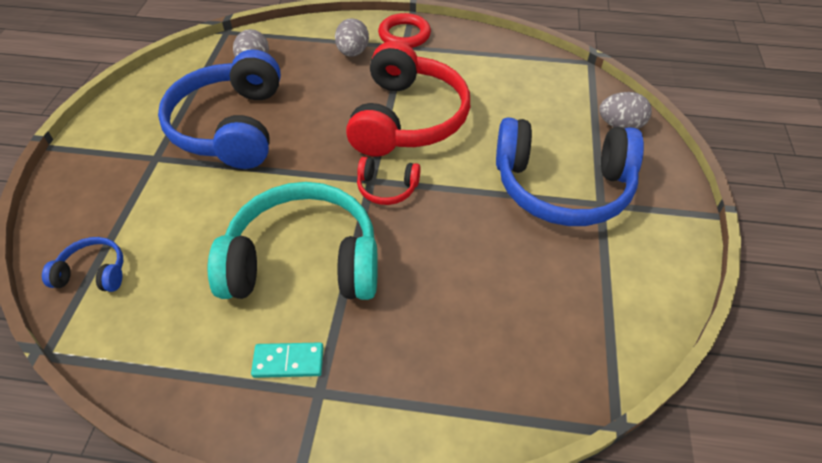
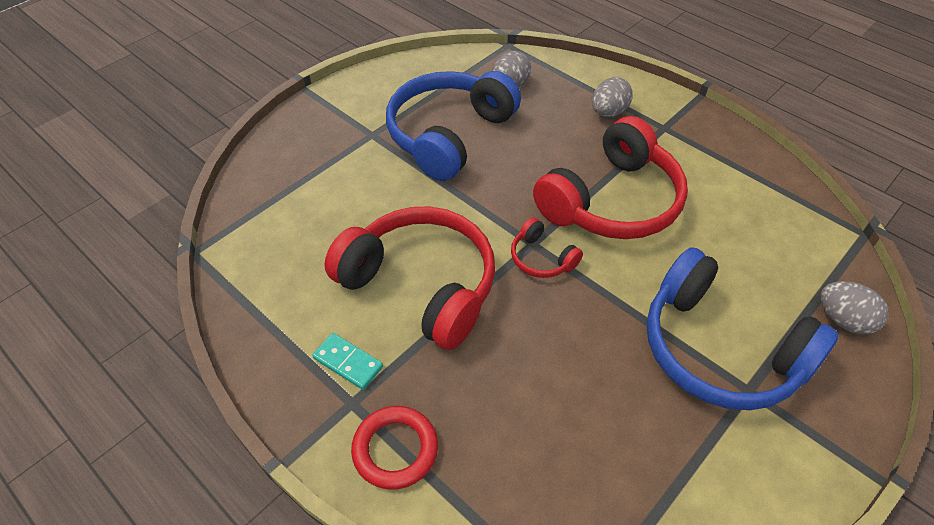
camera: 35 degrees right, 0 degrees up
(93, 273) = (265, 207): blue headphones -> none
(303, 261) = (421, 285): turquoise headphones -> red headphones
(404, 35) = (674, 116): red ring -> red ring (395, 449)

